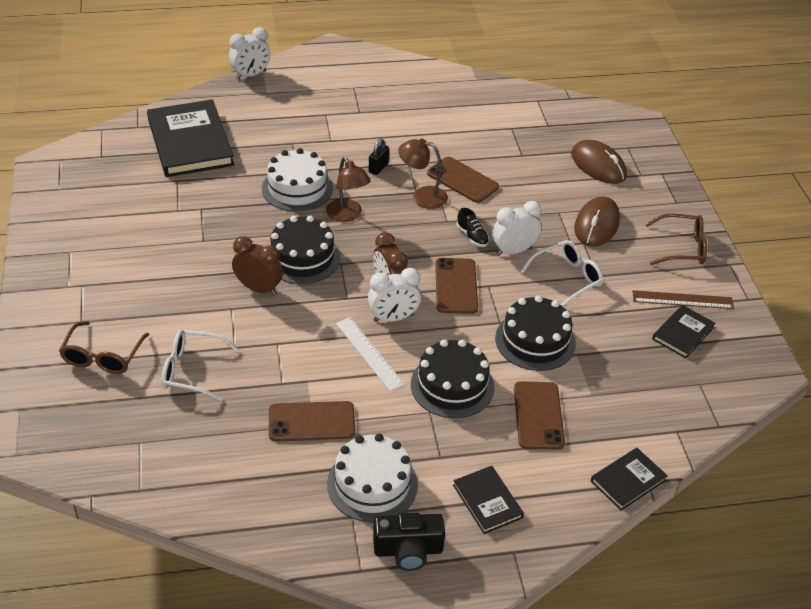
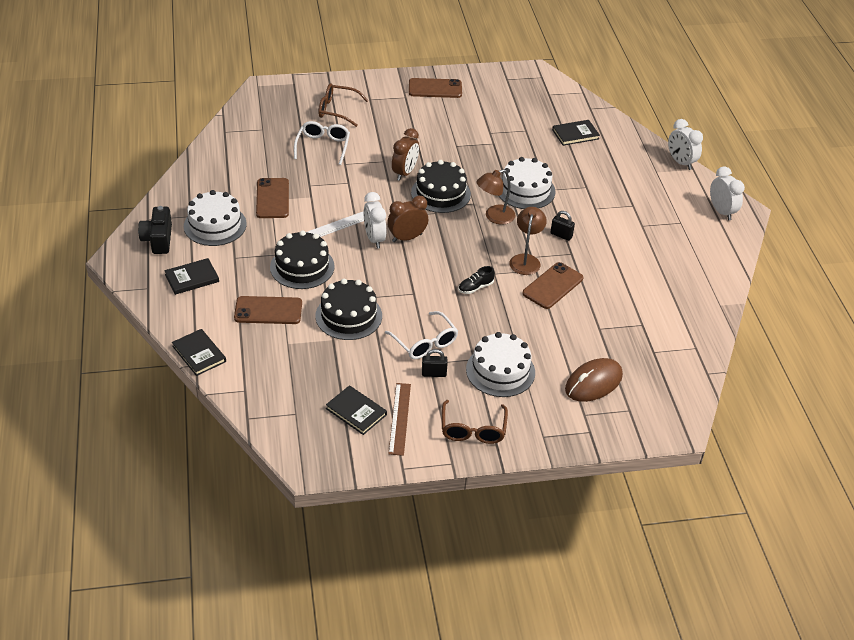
camera: 90 degrees right, 0 degrees up
(190, 142) = (575, 134): black book -> black book, size x0.50
(456, 286) = (412, 274): brown phone -> brown phone (435, 89)
(513, 251) = (458, 312): white clock -> white clock (721, 211)
(596, 225) = (500, 371): brown mouse -> white cake
(612, 273) = (434, 374): none -> black padlock

